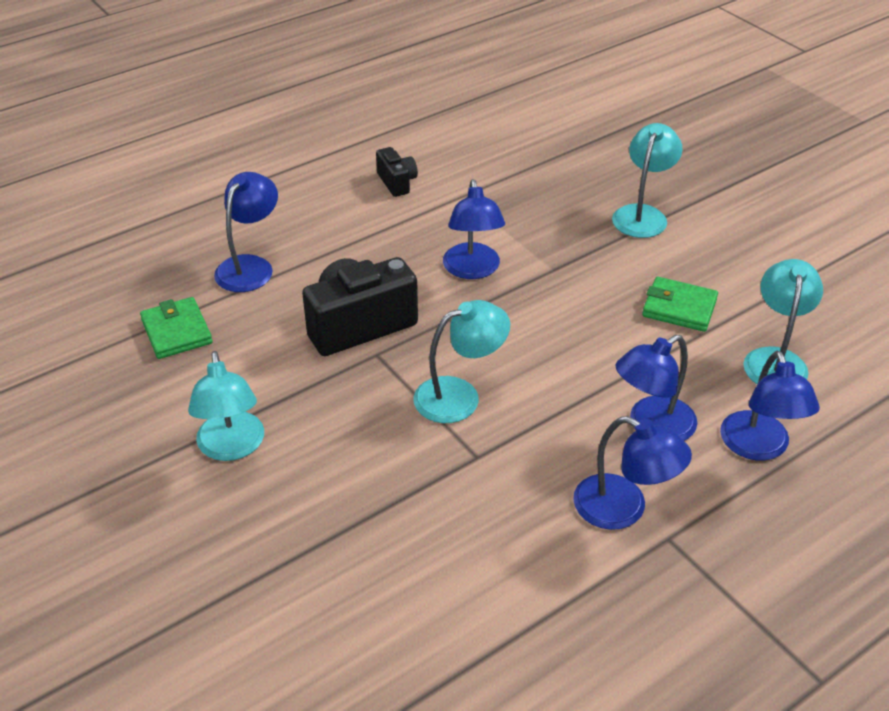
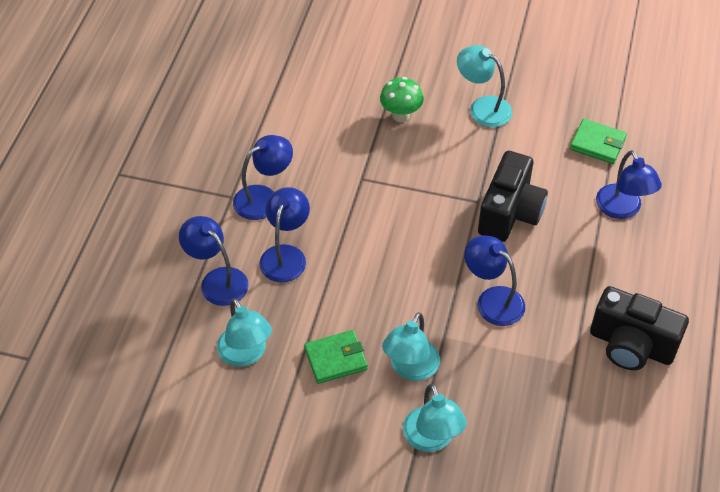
camera: 140 degrees right, 10 degrees up
(339, 503) = (401, 115): none -> green mushroom
(397, 182) = (631, 345): black camera -> black camera, size x1.94
(459, 395) = (405, 206): turquoise lamp -> turquoise lamp (410, 369)
(623, 509) = (264, 198): blue lamp -> blue lamp turned 150 degrees clockwise

